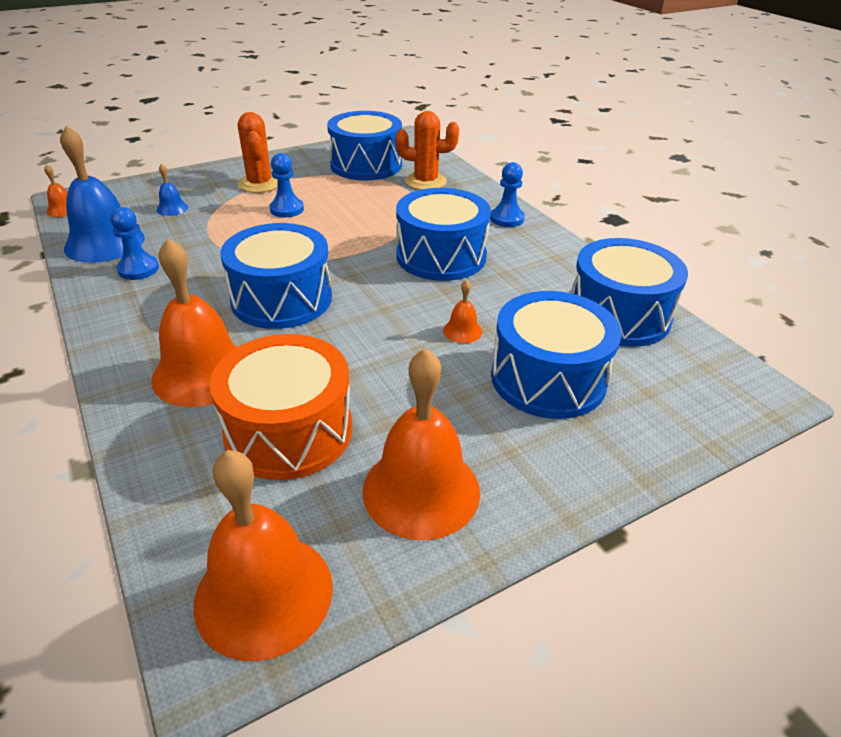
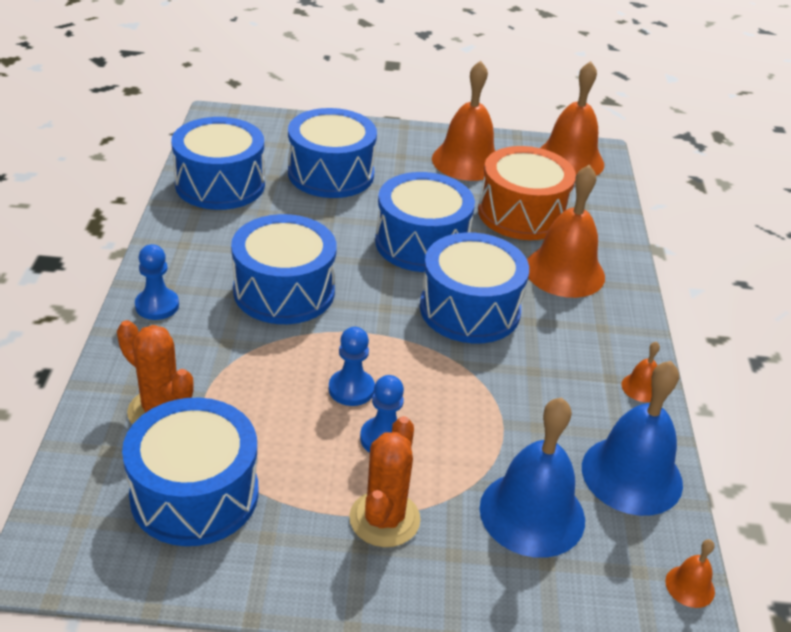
camera: 150 degrees left, 0 degrees up
(138, 269) = (597, 409): blue pawn -> blue pawn (351, 389)
(172, 208) = (532, 513): blue bell -> blue bell, size x2.28
(373, 340) = (421, 243): none -> blue drum
(462, 331) = (349, 222): orange bell -> orange bell (641, 387)

